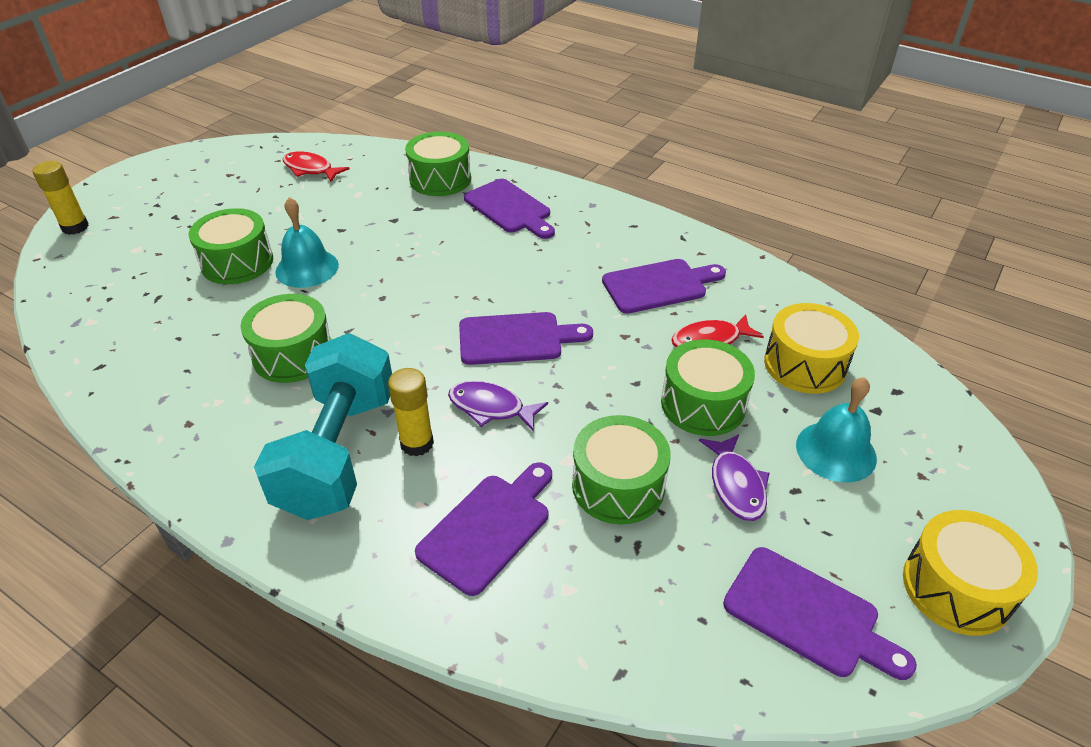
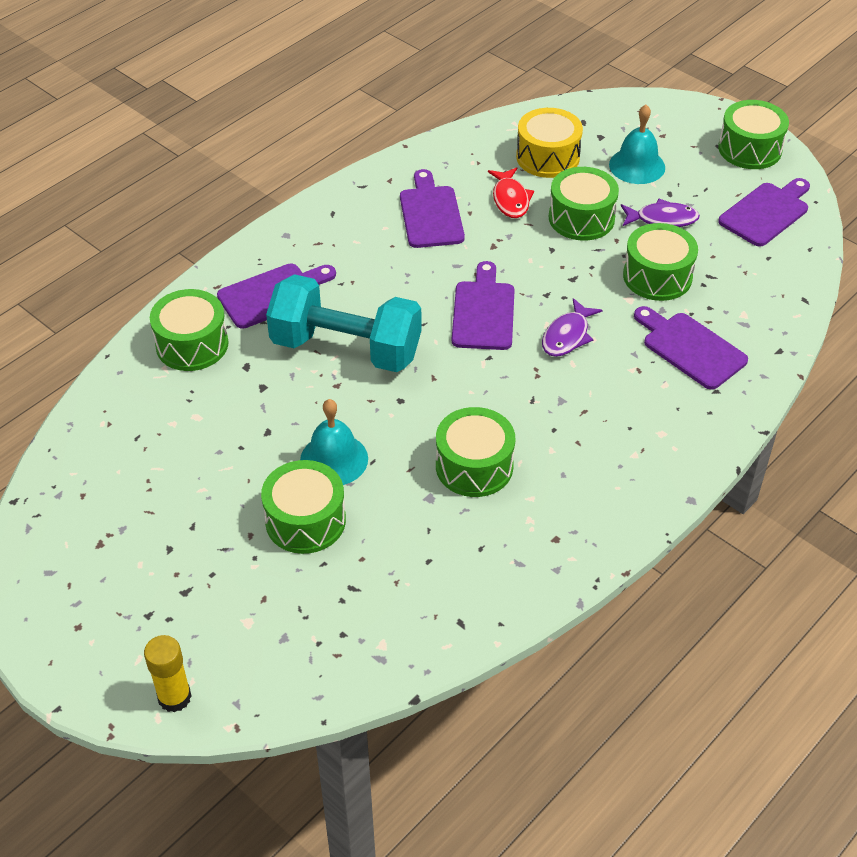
camera: 80 degrees left, 5 degrees up
(310, 169) = (121, 461): red fish -> none
(338, 453) = (606, 432): turquoise dumbbell -> turquoise dumbbell (346, 348)
(417, 443) = (601, 383): yellow glue stick -> none
(956, 588) = (750, 149): yellow drum -> green drum

